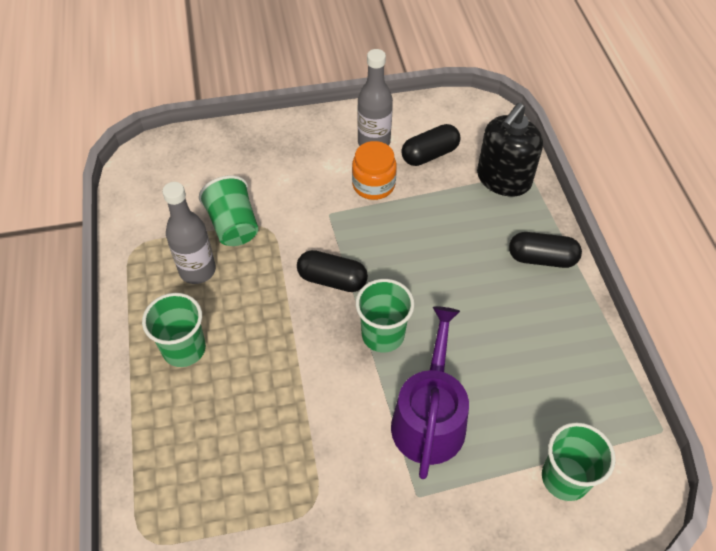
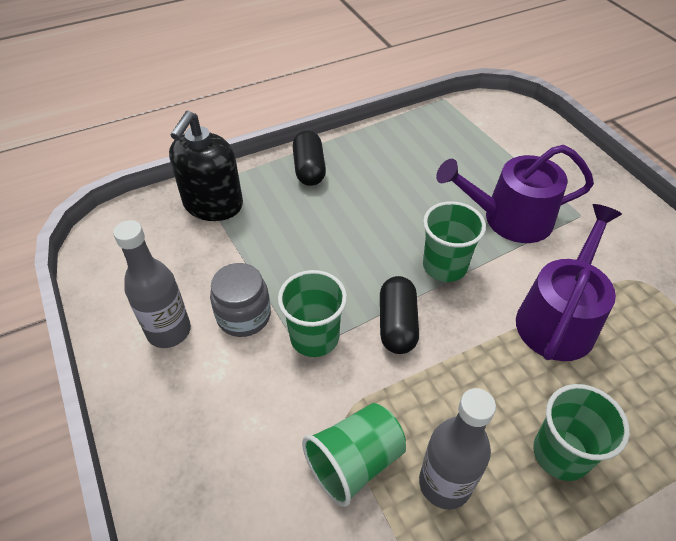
camera: 105 degrees left, 5 degrees down
(296, 405) = (558, 318): none -> purple watering can
(373, 185) = (244, 316): orange jar -> grey jar
(430, 154) = (184, 271): black capsule -> none
(503, 179) = (213, 205): black soap dispenser -> black soap dispenser turned 90 degrees clockwise
(565, 478) = (510, 140): green cup -> green cup (314, 337)

